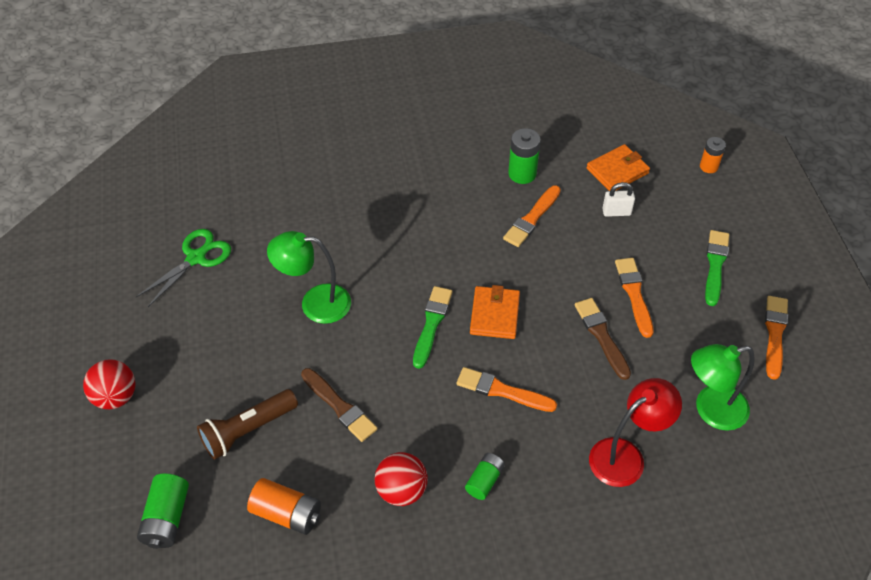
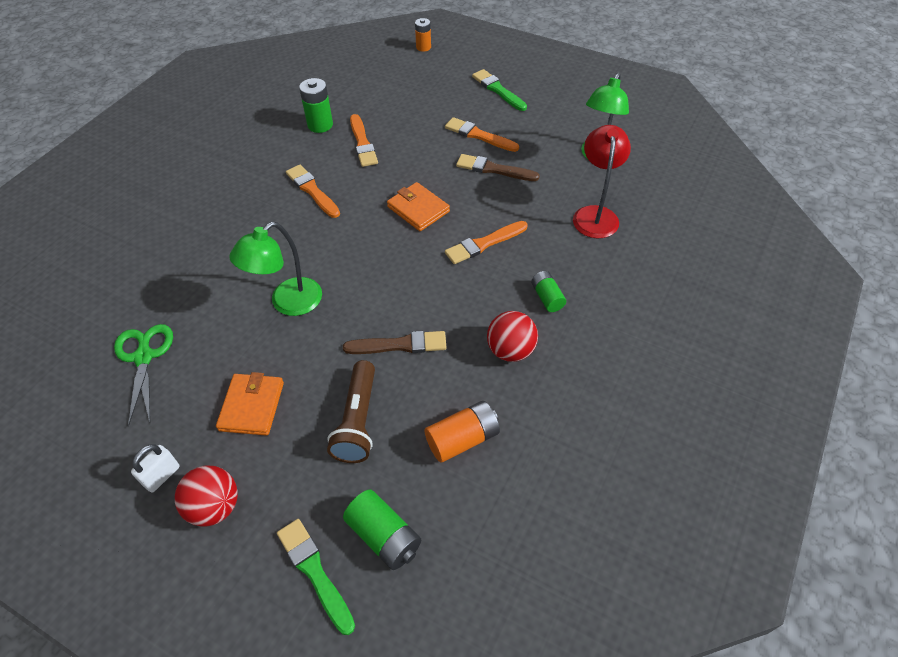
camera: 50 degrees left, 0 degrees up
(431, 324) = (387, 247): green brush -> green brush (315, 572)
(616, 212) = (407, 104): white padlock -> white padlock (162, 476)
(617, 171) = (376, 84): orange wallet -> orange wallet (252, 406)
(775, 334) = (573, 98): orange brush -> orange brush (312, 190)

